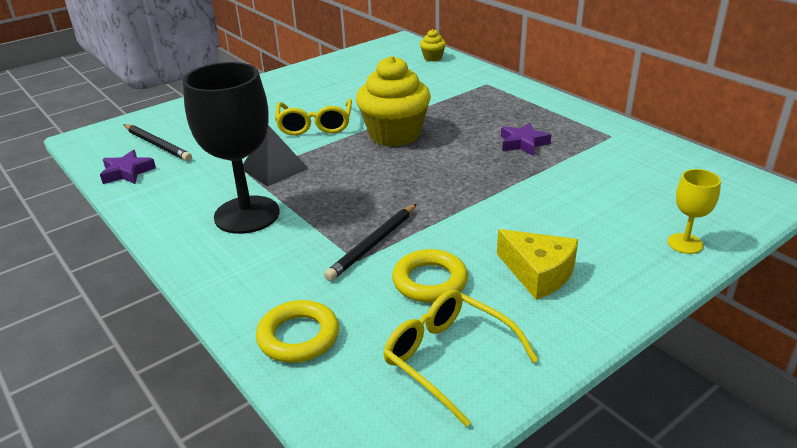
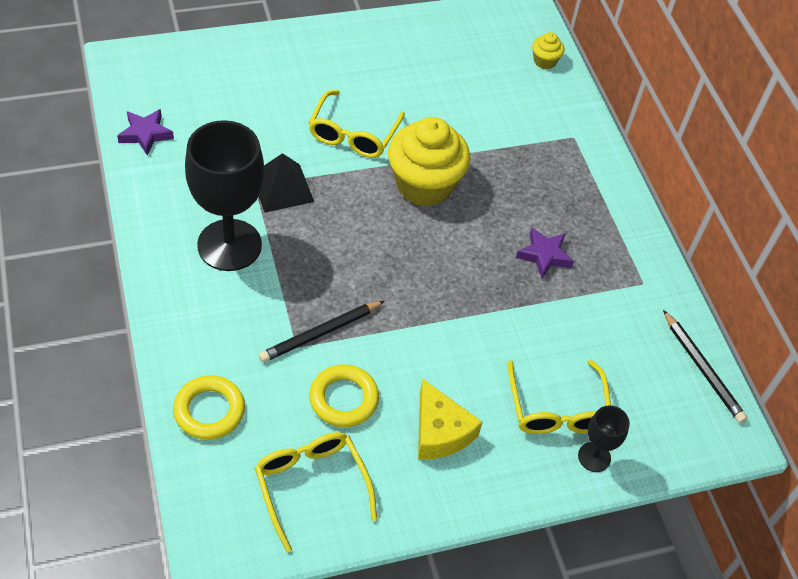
camera: 15 degrees right, 20 degrees up
(157, 145) = (187, 101): black pencil -> black pencil (702, 369)
(623, 225) = (557, 409): none -> yellow glasses
(685, 243) = (594, 457): yellow goblet -> black goblet

